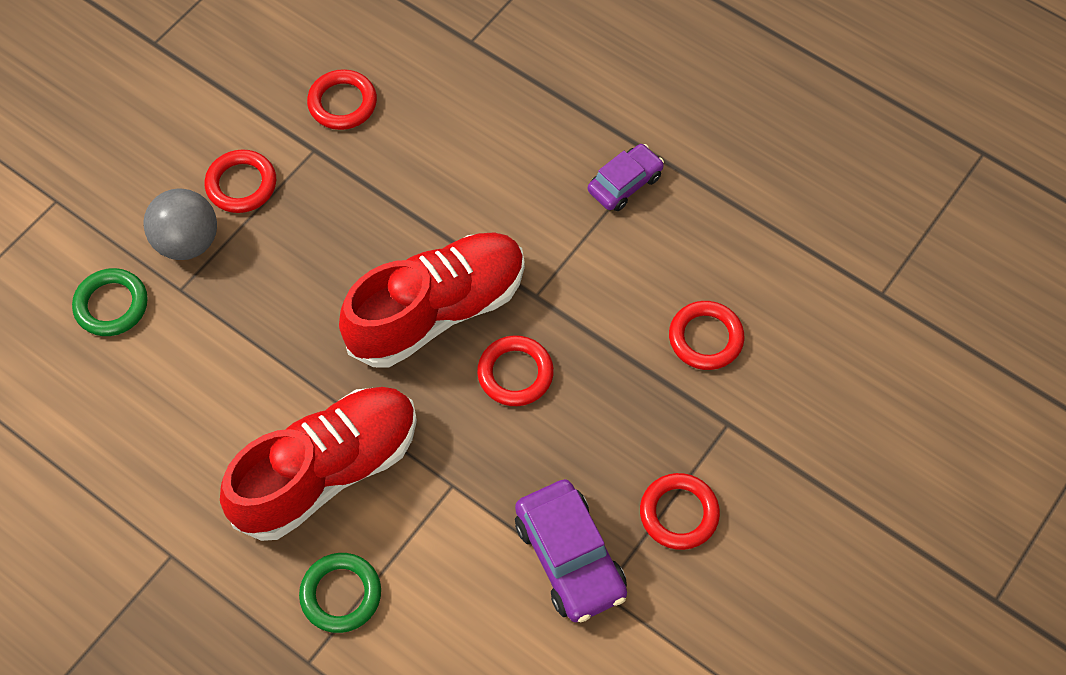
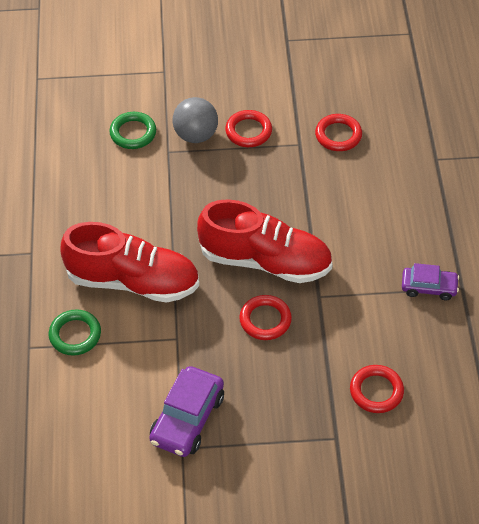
camera: 50 degrees right, 10 degrees down
(679, 513) = (260, 451): red ring -> none

